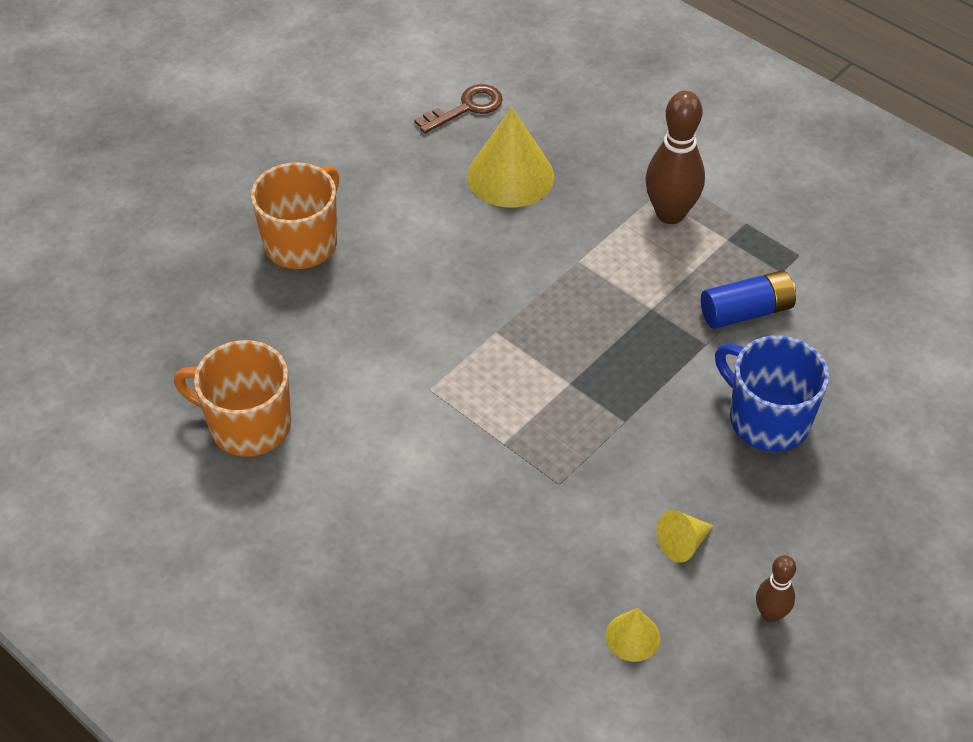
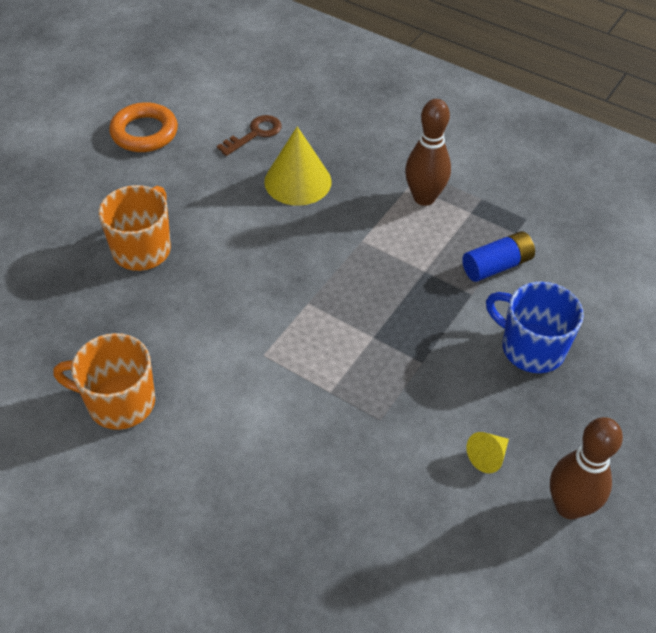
camera: 10 degrees left, 0 degrees up
(326, 93) = (144, 132): none -> orange ring
(632, 637) = (464, 541): yellow cone -> none
(770, 614) = (569, 506): brown bowling pin -> brown bowling pin, size x1.85

